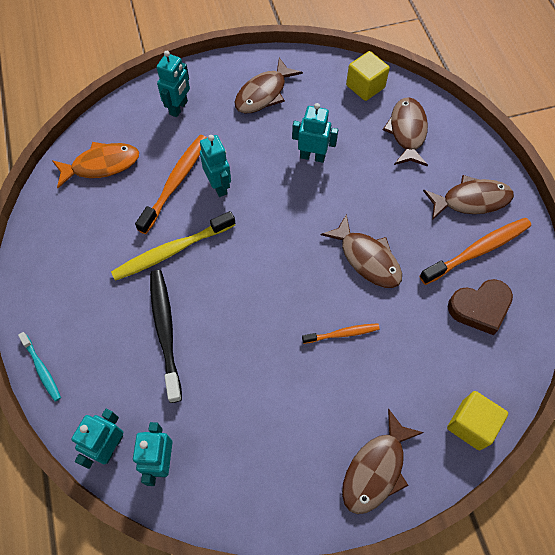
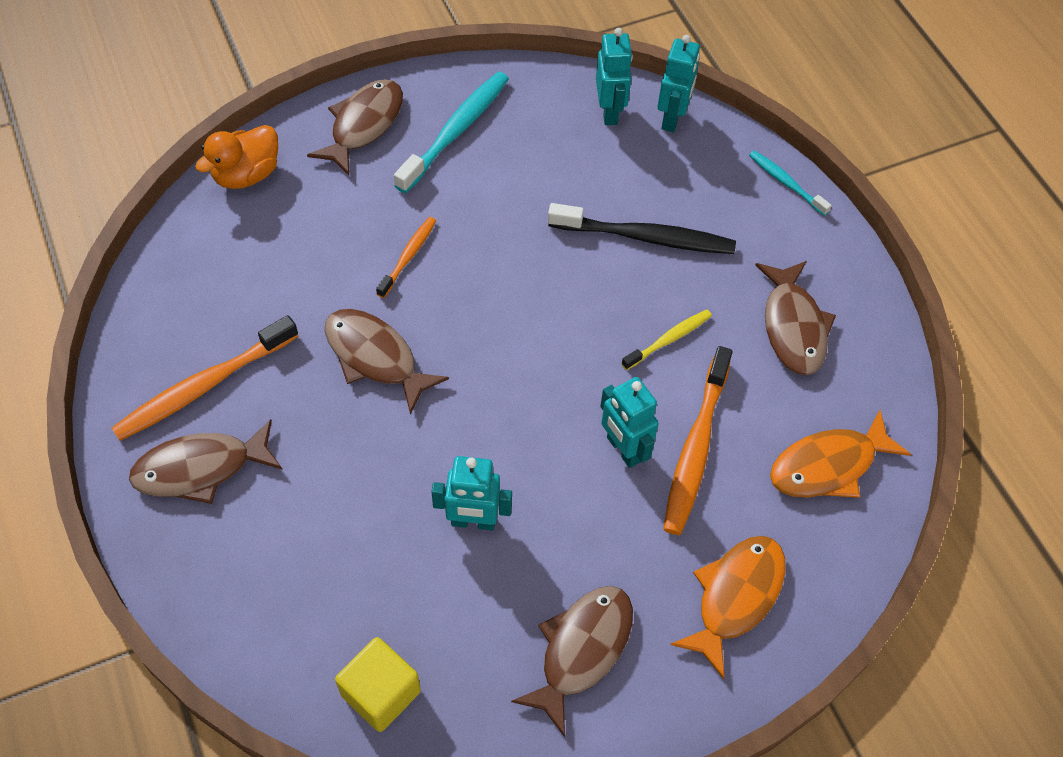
camera: 170 degrees right, 5 degrees down
(165, 331) = (646, 237): black toothbrush -> black toothbrush turned 60 degrees counterclockwise
(171, 251) = (669, 339): yellow toothbrush -> yellow toothbrush, size x0.56
(179, 108) = (735, 597): turquoise robot -> orange fish
(297, 453) = (456, 131): none -> turquoise toothbrush
(342, 333) = (408, 256): orange toothbrush -> orange toothbrush turned 135 degrees clockwise
(407, 132) = (301, 593): brown fish -> brown fish (793, 326)
(471, 424) = (247, 175): yellow cube -> orange duck
(479, 308) = (214, 306): brown heart -> none

